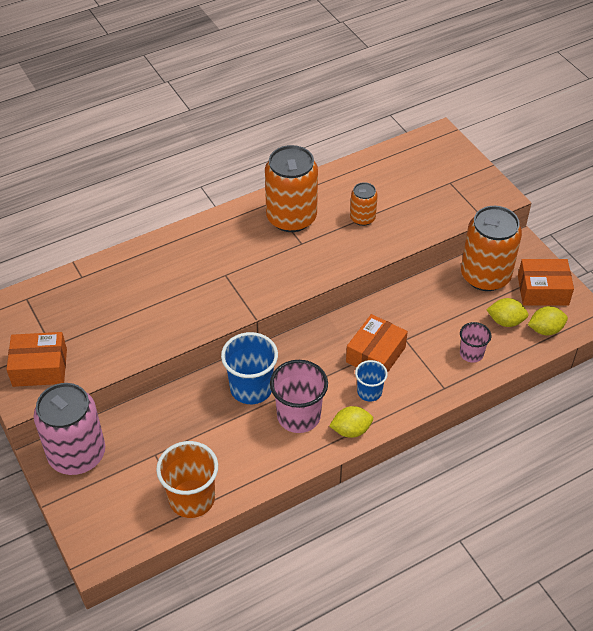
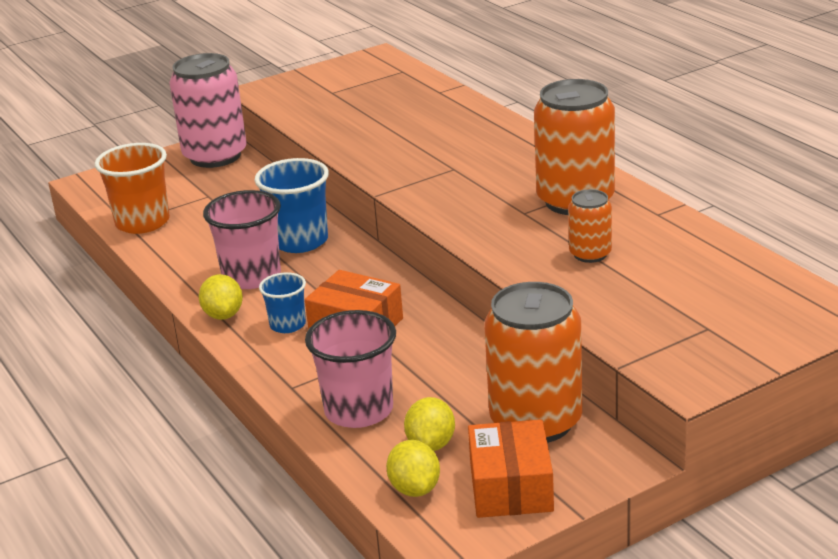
camera: 90 degrees right, 20 degrees down
(40, 367) = (301, 91): orange box -> none
(471, 354) = (359, 410): pink cup -> pink cup, size x1.73

